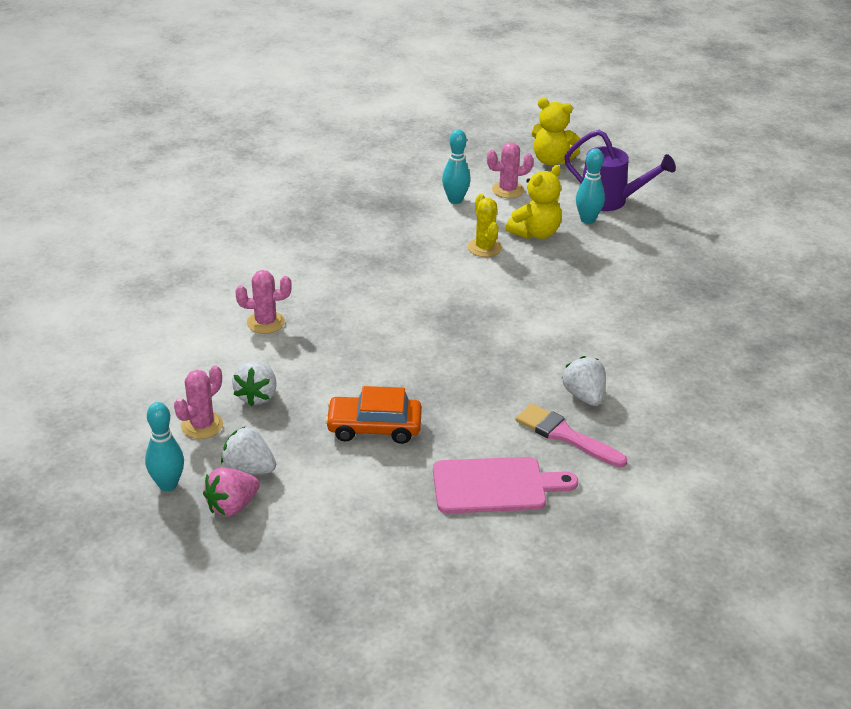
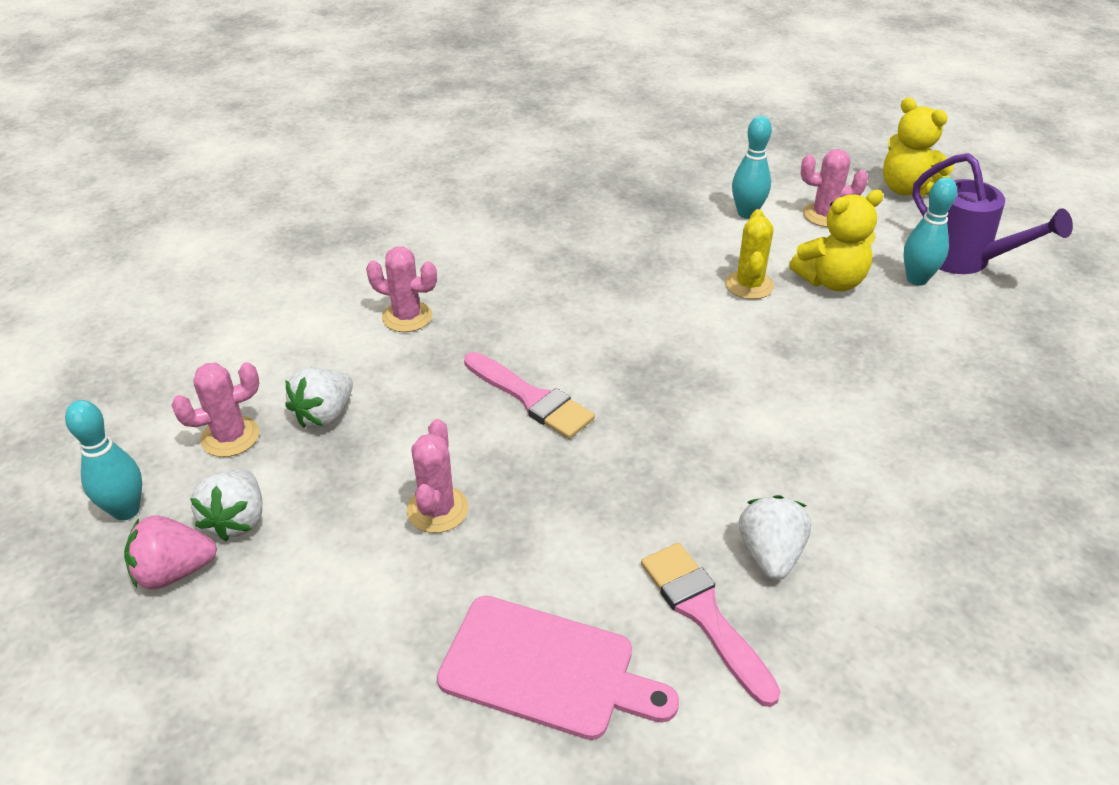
camera: 25 degrees right, 5 degrees up
(249, 469) = (237, 520): white strawberry -> white strawberry turned 135 degrees counterclockwise
(374, 427) = (437, 509): orange car -> pink cactus
(388, 351) = (531, 398): none -> pink brush

